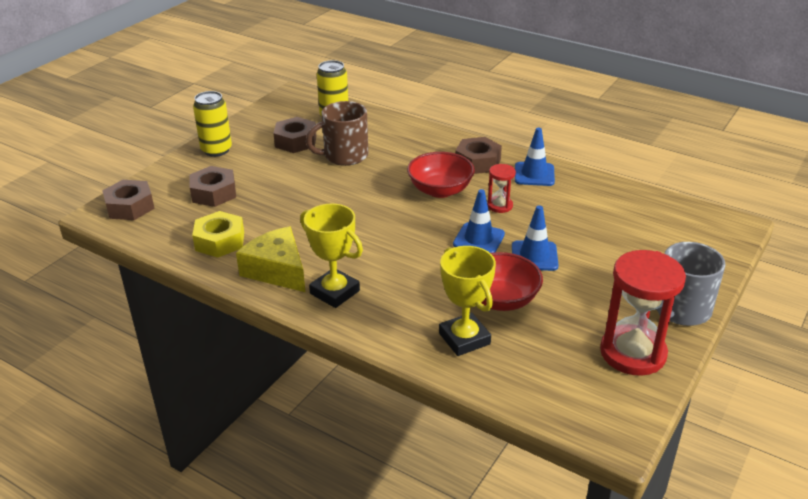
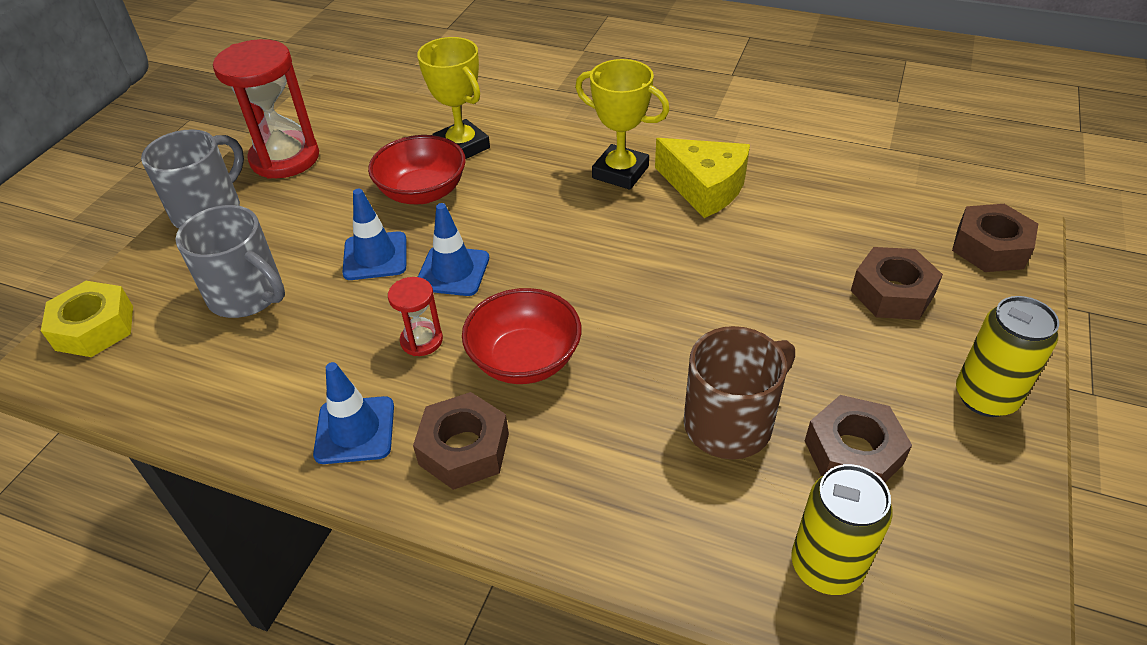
camera: 170 degrees right, 10 degrees up
(220, 241) = (808, 214): yellow nut -> yellow nut (95, 328)
(620, 244) = (247, 295): none -> grey mug

